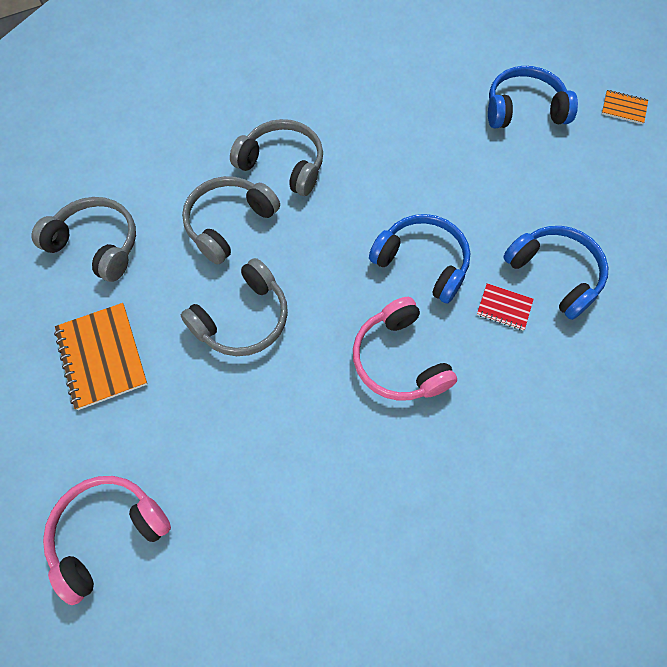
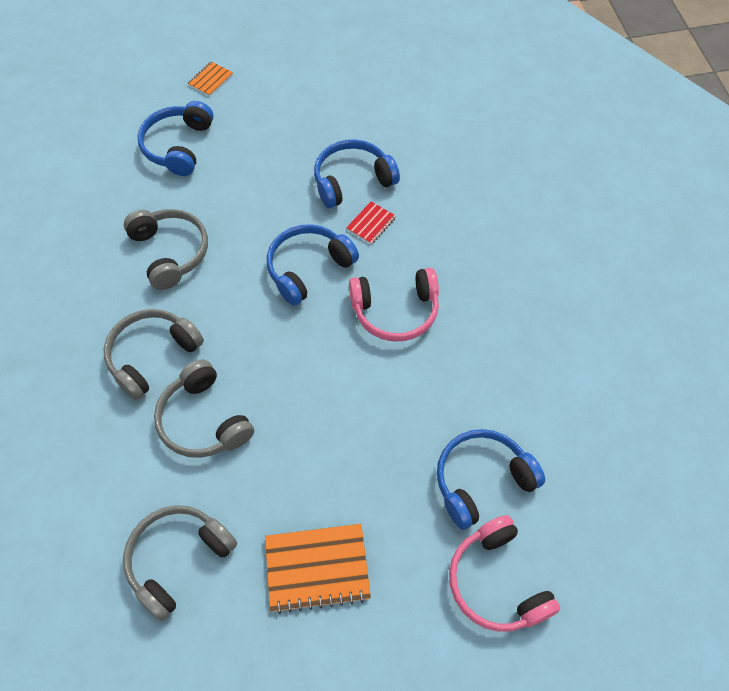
camera: 75 degrees left, 5 degrees down
(217, 495) = (482, 481): none -> blue headphones
(243, 319) = (317, 428): grey headphones -> grey headphones (170, 252)

